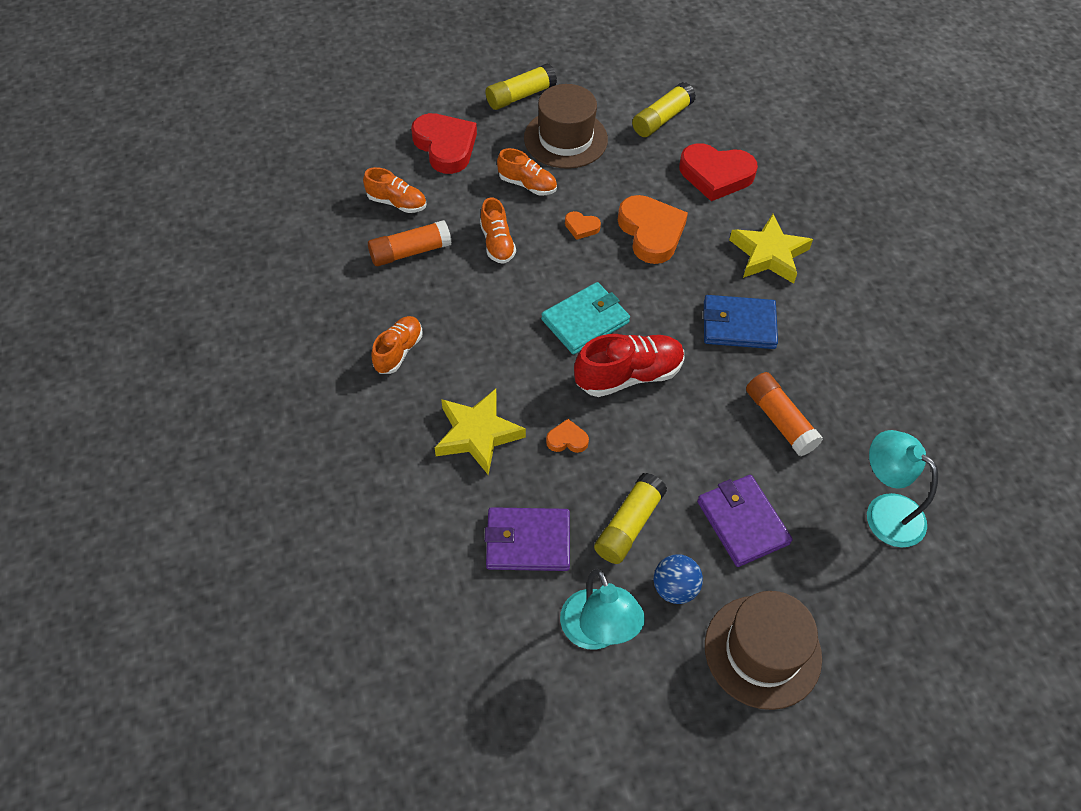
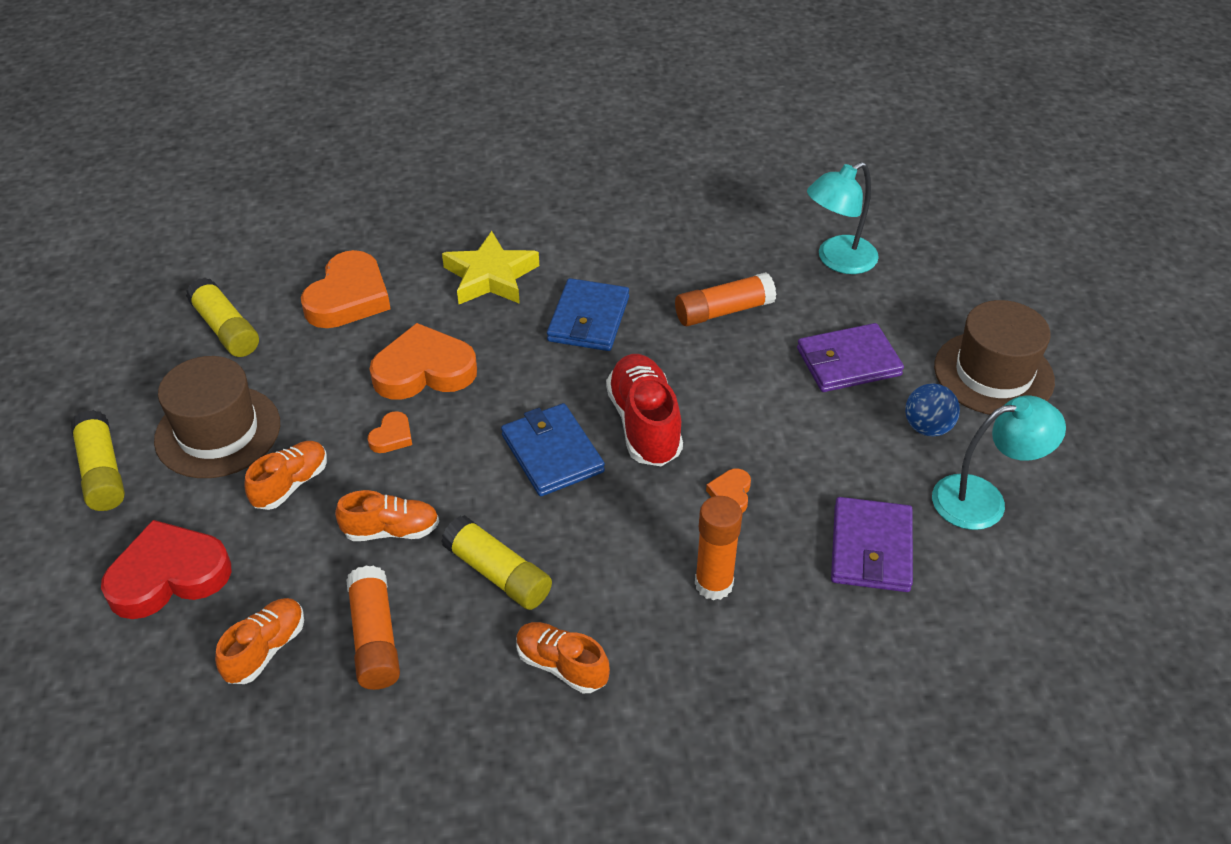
camera: 80 degrees left, 10 degrees down
(477, 434) = (713, 584): yellow star -> orange glue stick
(585, 321) = (552, 453): turquoise wallet -> blue wallet
(629, 525) = (850, 453): yellow glue stick -> yellow glue stick (498, 574)
(716, 175) = (348, 297): red heart -> orange heart

